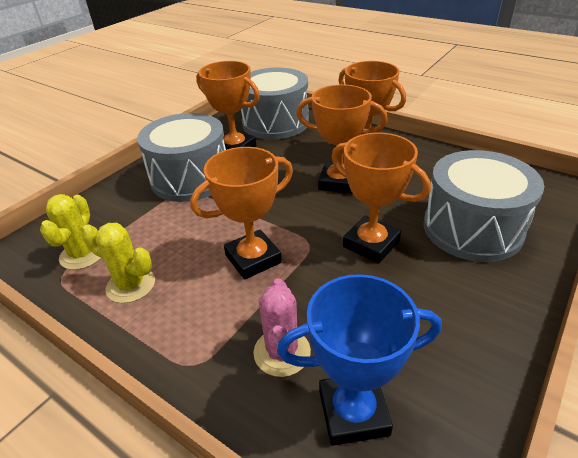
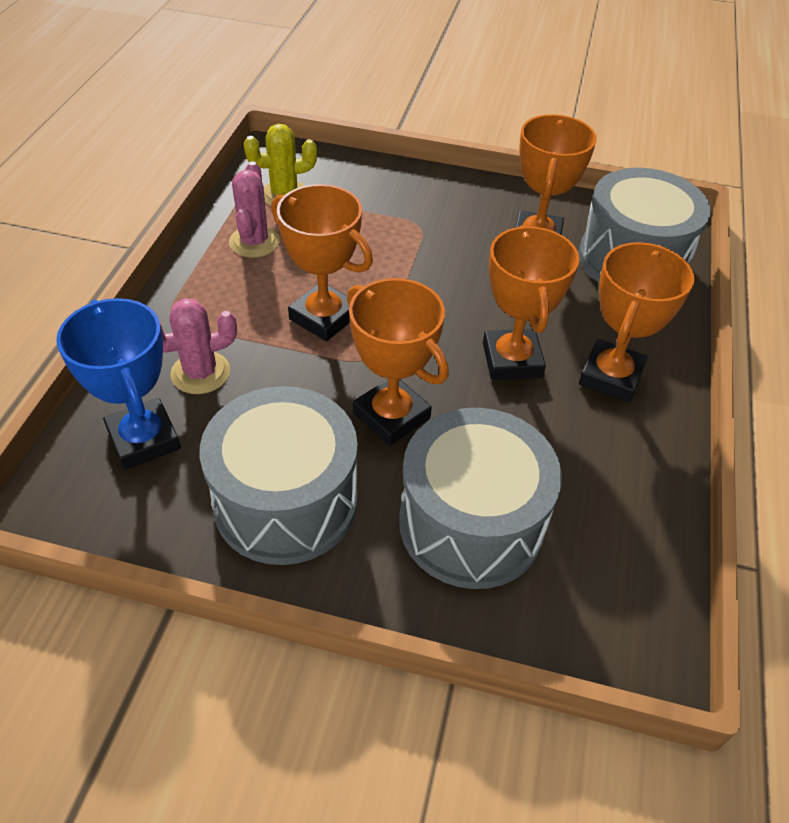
camera: 65 degrees right, 10 degrees up
(131, 285) = (254, 242): yellow cactus -> pink cactus
(190, 178) = (448, 222): grey drum -> grey drum (286, 501)
(371, 244) = (391, 416): orange trophy -> orange trophy turned 60 degrees counterclockwise

